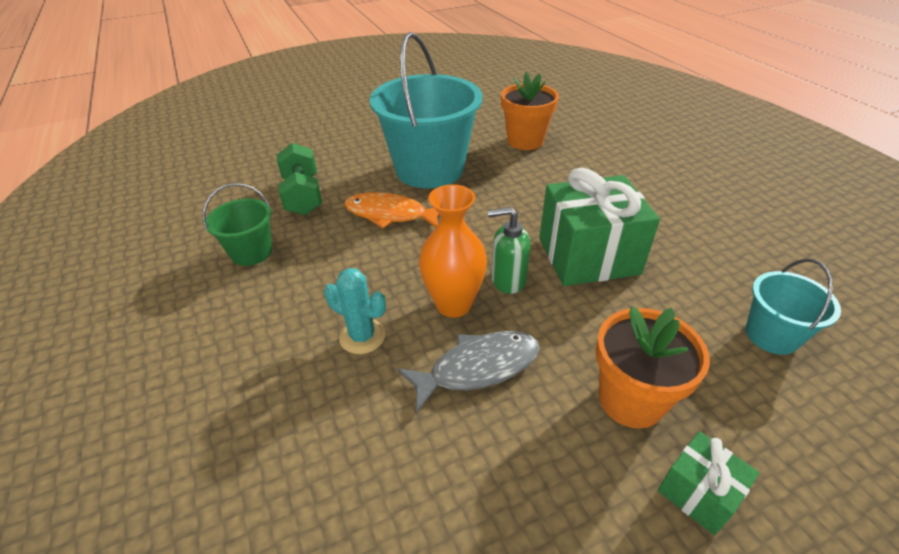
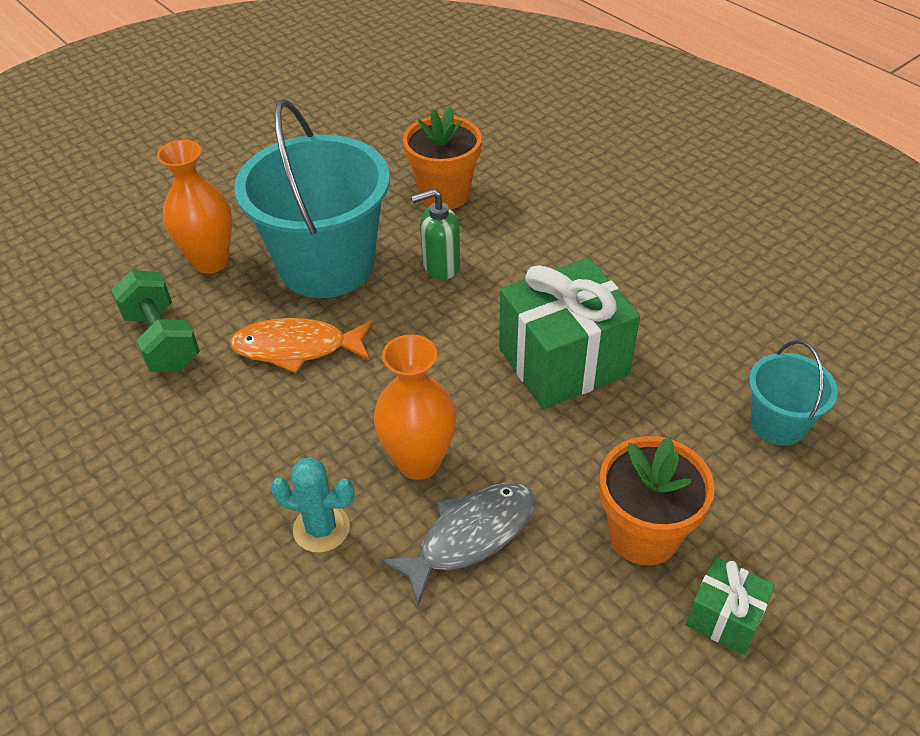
camera: 15 degrees left, 5 degrees up
(251, 252) = (127, 443): green bucket -> none
(353, 156) = (210, 261): none -> orange vase
(507, 280) = (475, 415): green soap dispenser -> green soap dispenser (440, 266)

